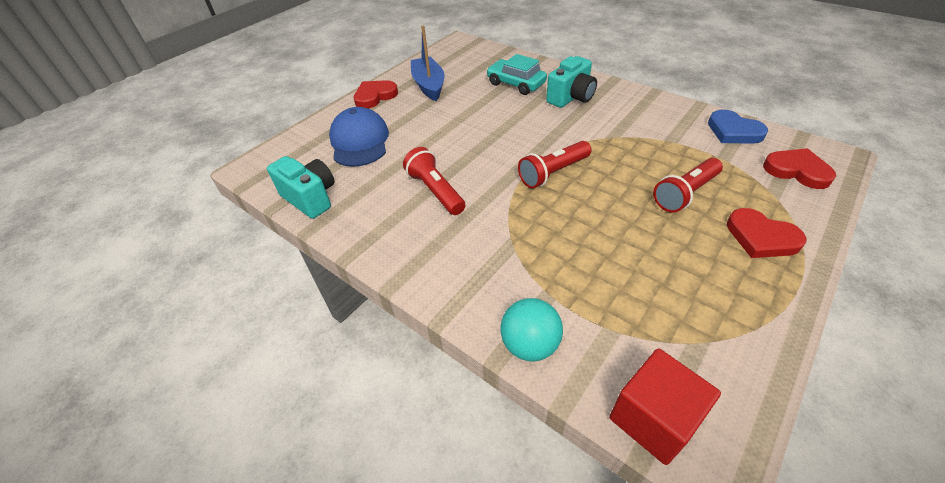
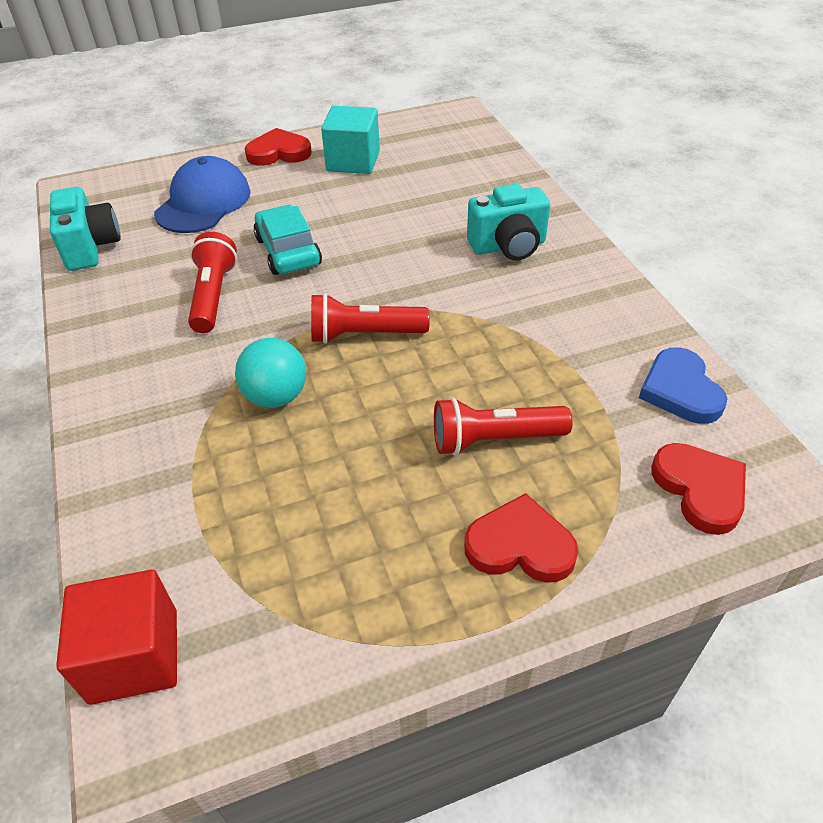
camera: 30 degrees right, 0 degrees up
(429, 85) = (353, 161): blue boat -> turquoise cube
(516, 84) = (460, 199): turquoise car -> turquoise car (288, 251)
(529, 344) = (111, 509): turquoise ball -> turquoise ball (276, 396)
(761, 237) = (520, 545): red heart -> red heart turned 120 degrees clockwise

